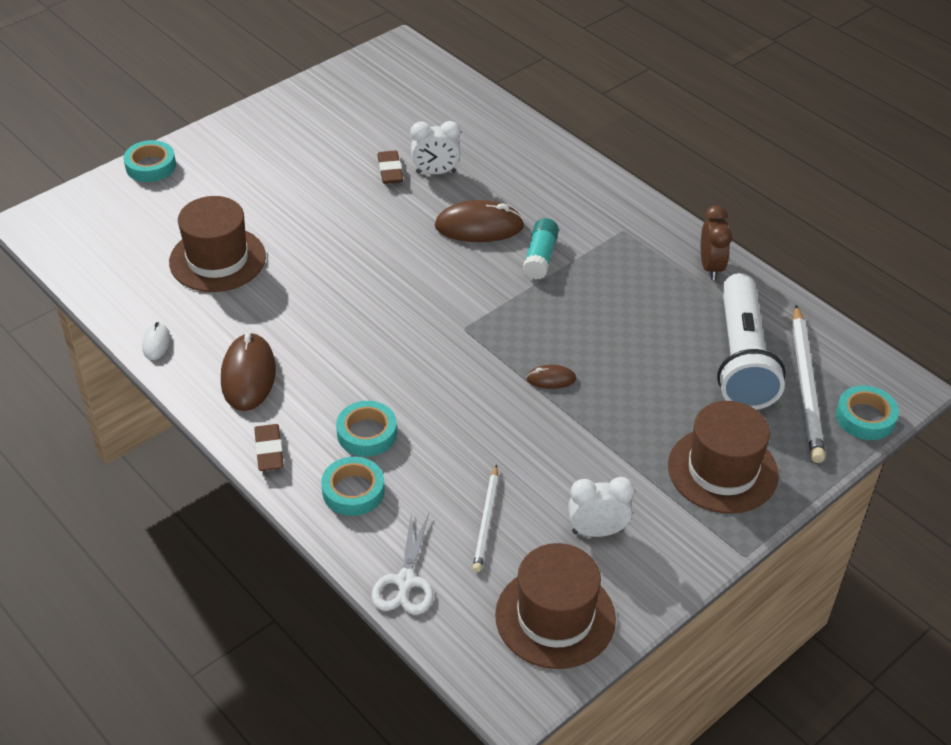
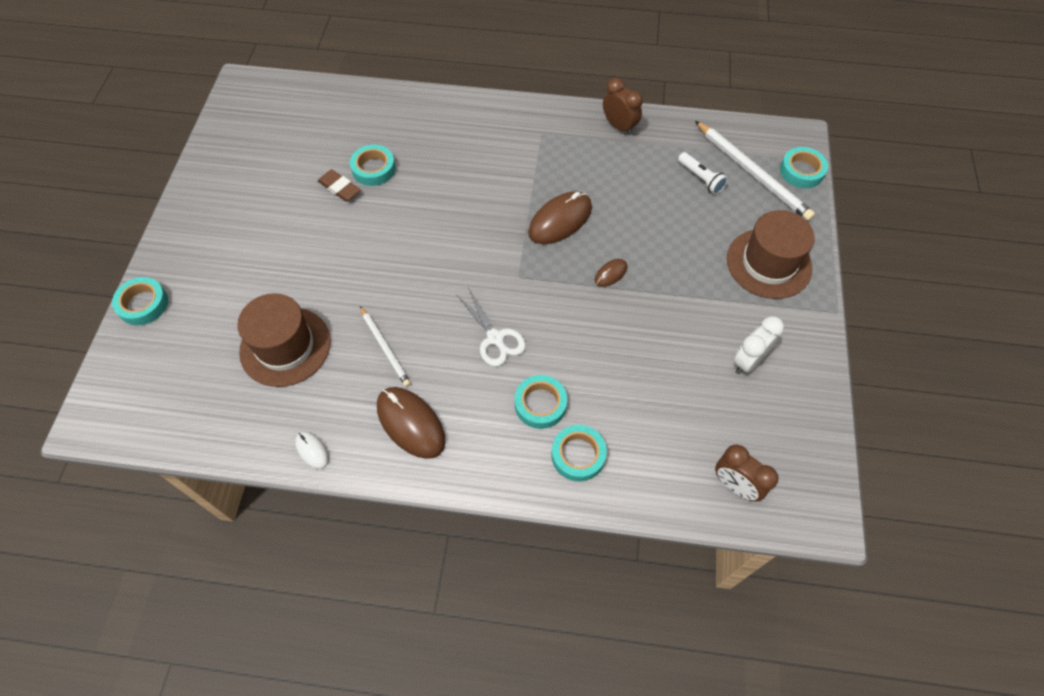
camera: 40 degrees left, 15 degrees up
(269, 451) = (490, 471): brown eraser -> none
(405, 581) = (680, 494): white scissors -> white scissors (495, 338)
(435, 172) = (373, 169): white clock -> turquoise tape
(462, 611) = (735, 485): none -> brown clock
(479, 226) = (447, 192): brown mouse -> brown mouse (560, 220)
(486, 521) = (680, 407): white pencil -> white pencil (385, 348)
(540, 257) = (511, 188): turquoise glue stick -> none
(555, 617) = (788, 441): brown hat -> none
(742, 358) = (701, 178): white flashlight -> white flashlight, size x0.44

